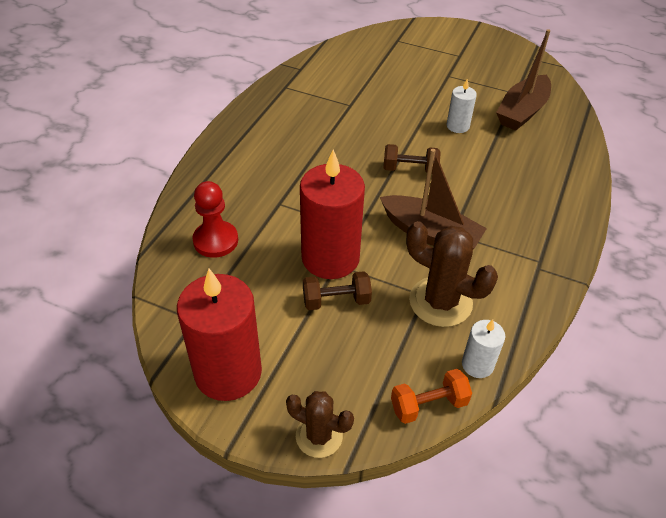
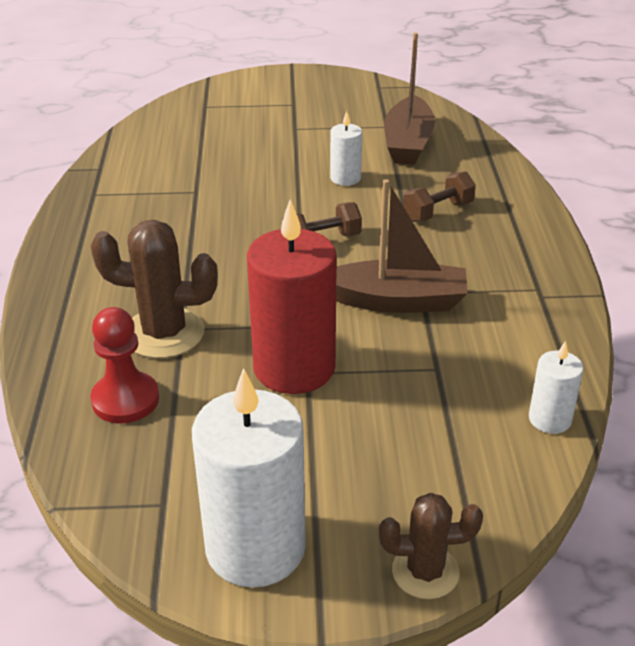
camera: 25 degrees left, 10 degrees down
(228, 372) = (255, 548): red candle -> white candle
(336, 301) = (336, 412): brown dumbbell -> brown dumbbell (438, 212)
(428, 405) = (527, 483): orange dumbbell -> none
(440, 302) = (461, 369): brown cactus -> brown cactus (164, 333)

